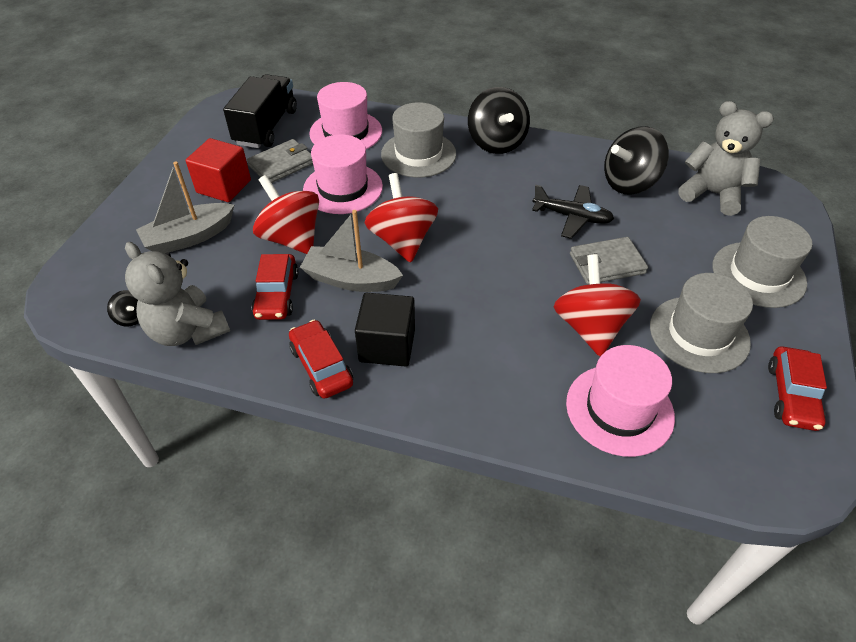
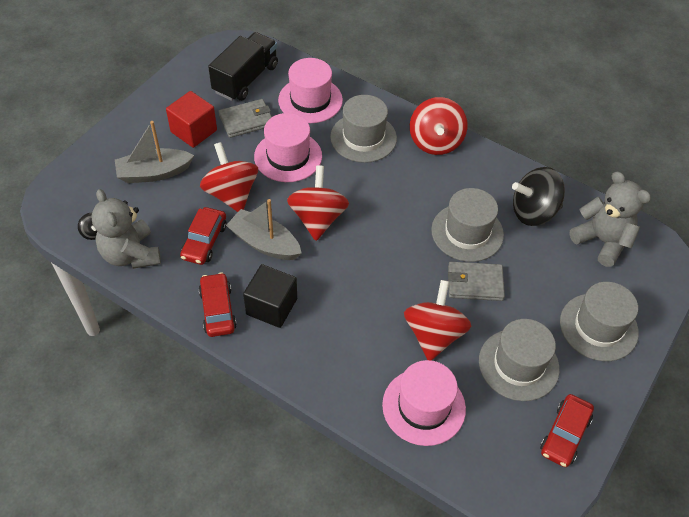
camera: 15 degrees right, 5 degrees up
(496, 143) = (435, 142): black spinning top -> red spinning top
(572, 217) = (467, 232): black plane -> grey hat

